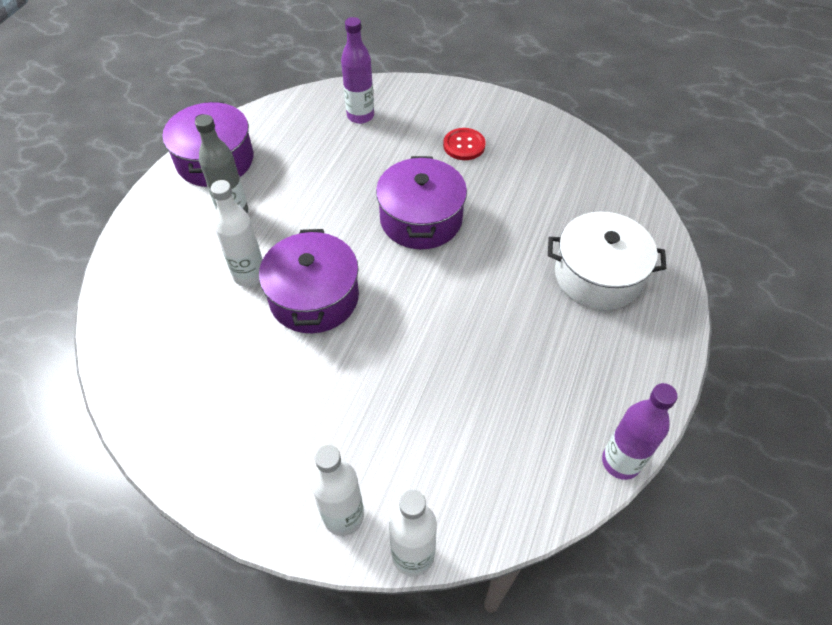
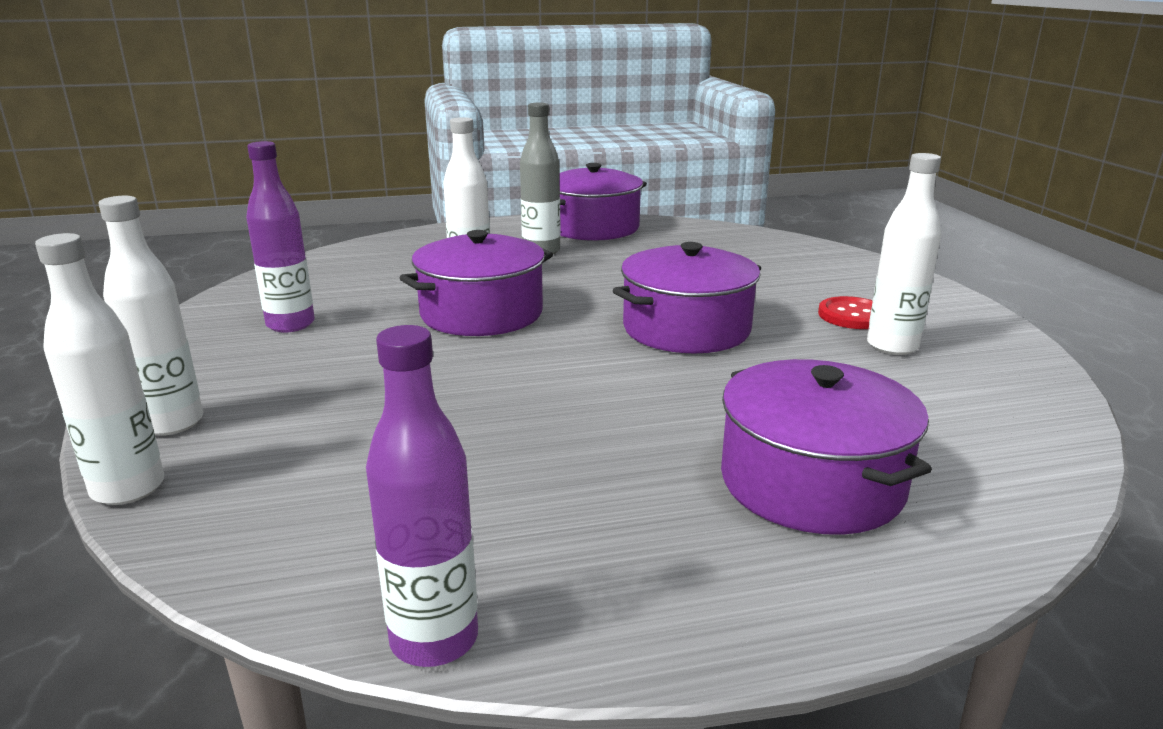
camera: 55 degrees right, 30 degrees down
(360, 116) = (775, 257): purple bottle -> purple bottle (290, 324)
(508, 158) = (892, 346): none -> white bottle
(598, 276) = (811, 482): white pot -> purple pot

